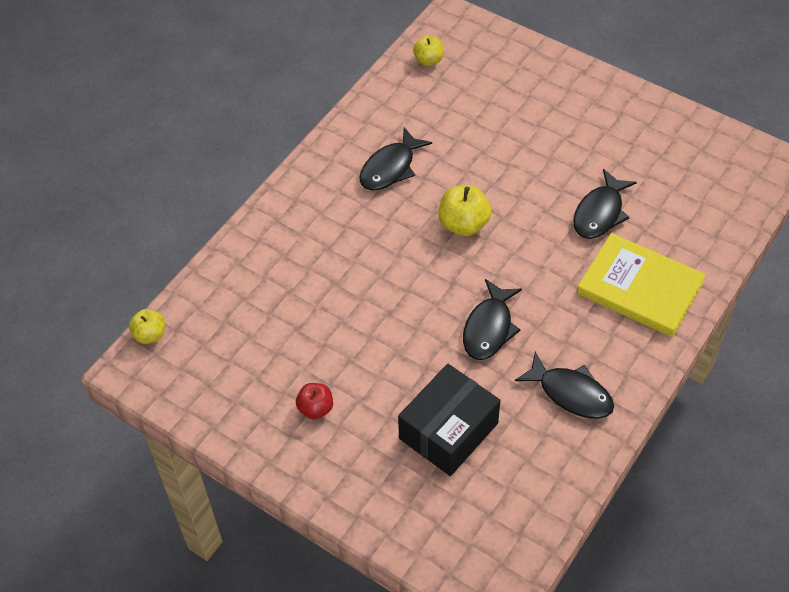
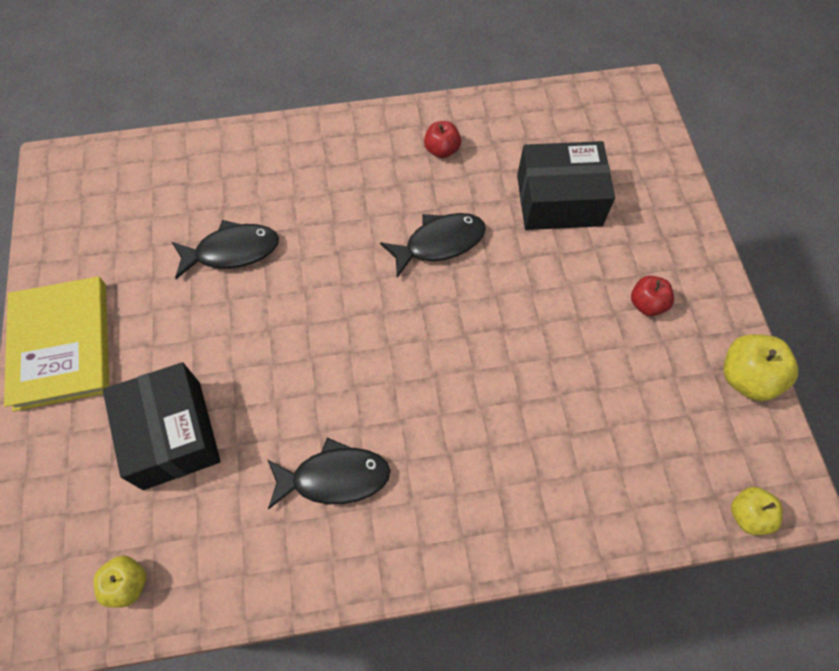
camera: 135 degrees left, 10 degrees up
(463, 224) = (346, 348): yellow apple -> yellow apple (746, 377)
(494, 116) = (172, 434): none -> black box
(571, 393) = (442, 150): black fish -> red apple
(640, 287) = (293, 171): yellow book -> yellow book (61, 345)

